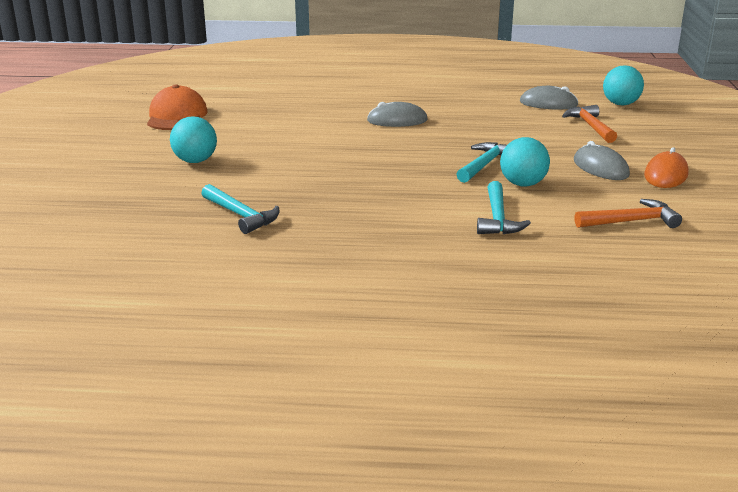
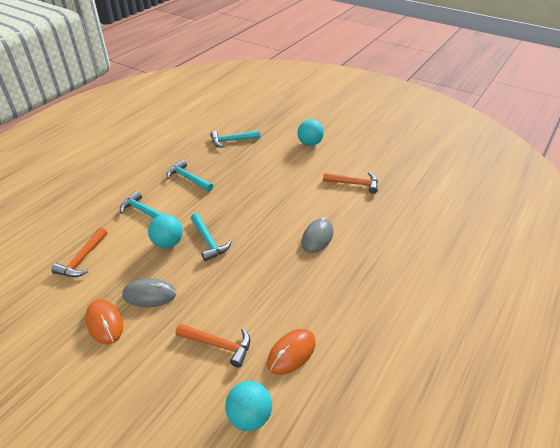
camera: 120 degrees right, 15 degrees up
(177, 116) = (389, 152): orange cap -> none
(273, 121) = (354, 184): none -> orange hammer
(386, 215) = (188, 178): none -> turquoise hammer
(548, 103) = (291, 353): grey mouse -> orange mouse

